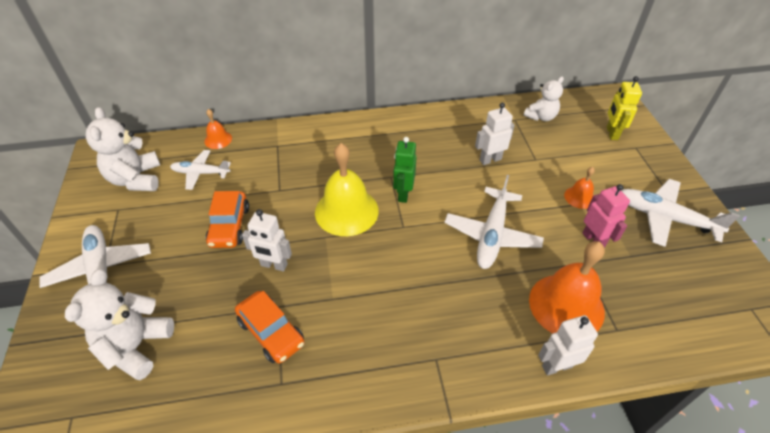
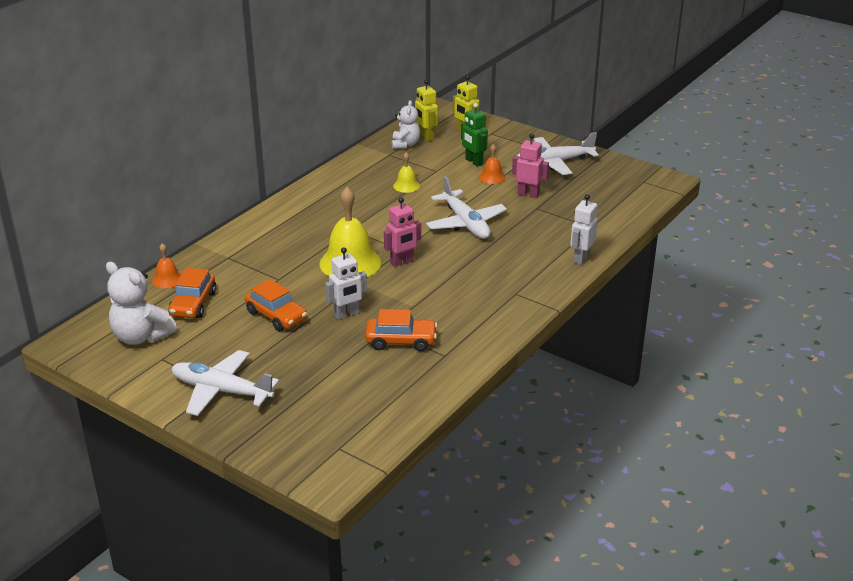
camera: 45 degrees left, 15 degrees down
(136, 346) = (322, 400): white teddy bear -> none
(201, 173) = (193, 304): white plane -> orange car
(385, 240) = (402, 262): none -> pink robot
(403, 194) = (375, 233): green robot -> green robot (473, 162)
(490, 160) = (406, 185): white robot -> yellow bell
(566, 305) = (552, 231): orange bell -> none
(568, 119) = (426, 137): none -> yellow robot

